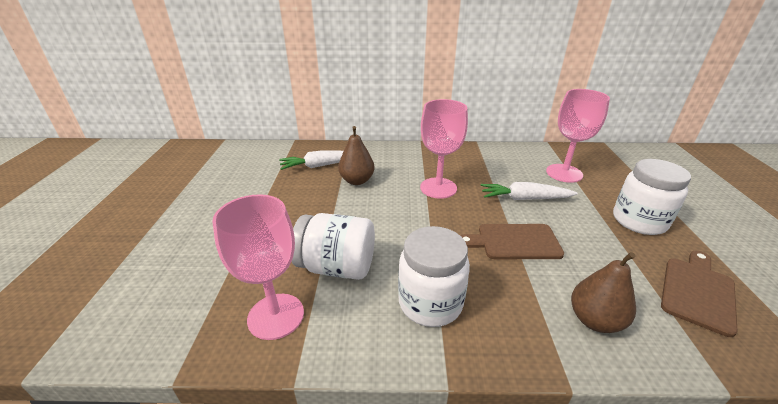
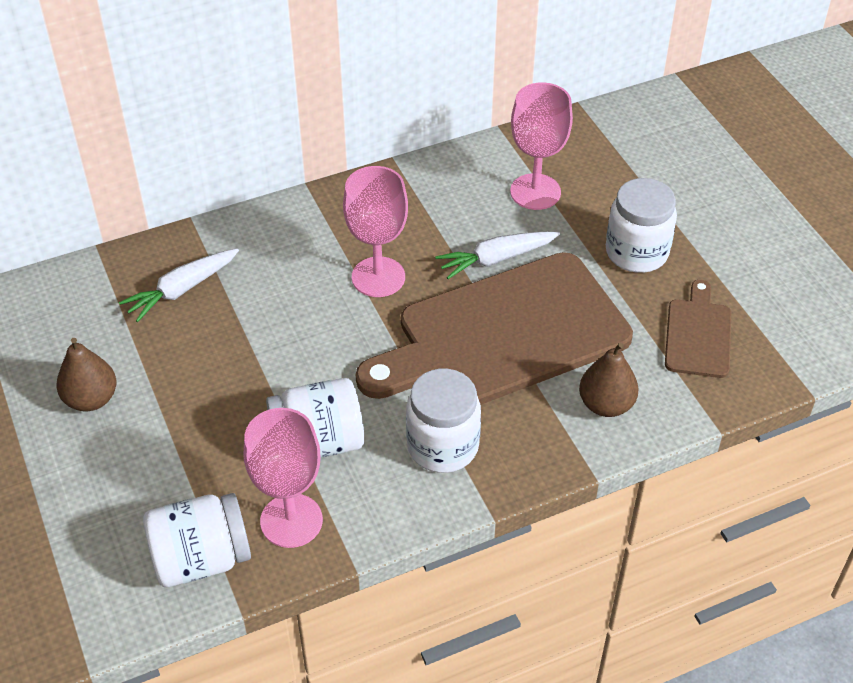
camera: 25 degrees left, 15 degrees up
(190, 319) = (201, 559): none -> white jar
(357, 181) = (257, 301): brown pear -> brown pear (91, 399)
(514, 242) = (504, 335): brown cutting board -> brown cutting board, size x2.20

